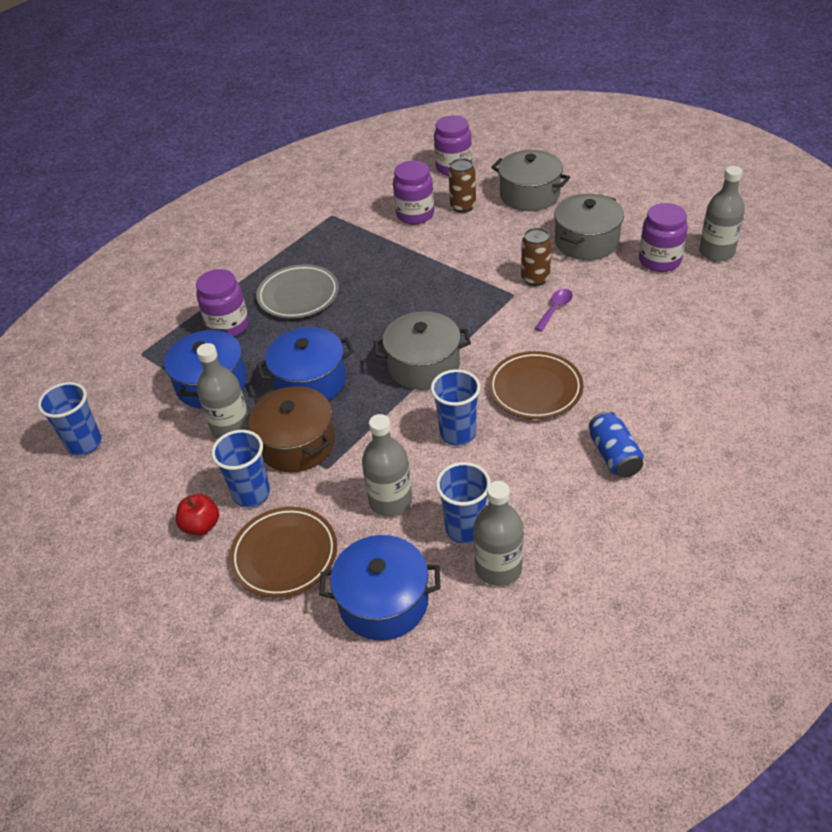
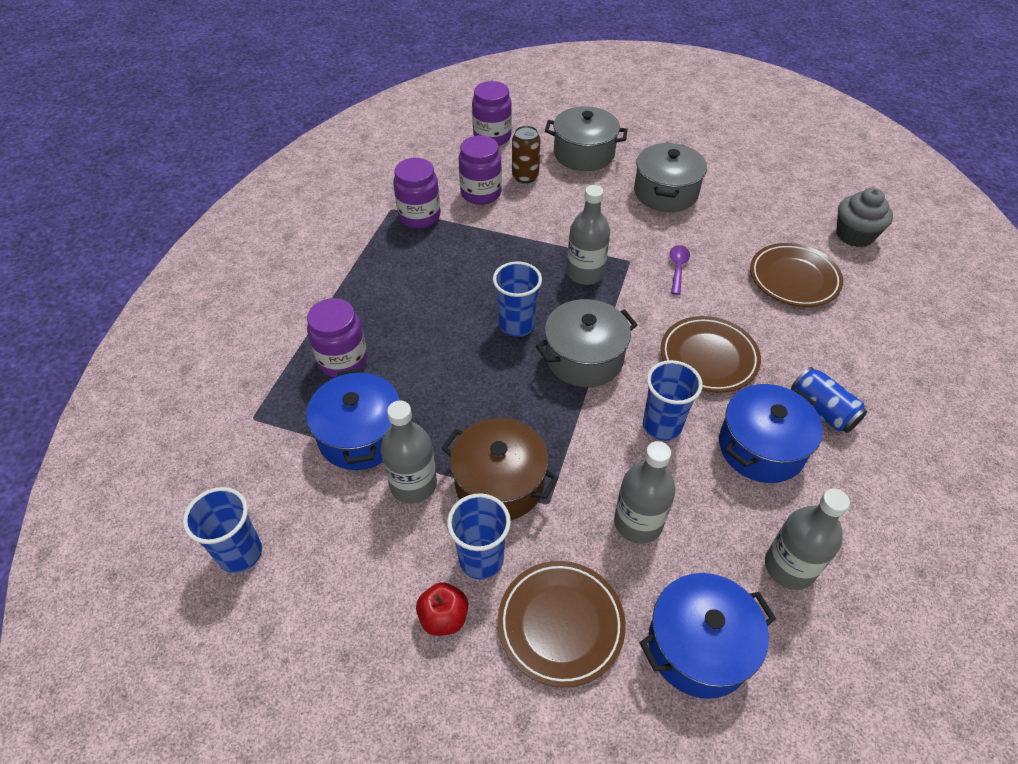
camera: 25 degrees left, 5 degrees up
(298, 295) = (405, 307): grey plate -> none
(310, 381) = (473, 405): blue pot -> blue pot (761, 447)
(465, 528) = (731, 532): blue cup -> blue cup (516, 325)
(535, 279) = (640, 240): brown can -> none
(659, 261) = (743, 200): purple jar -> purple jar (419, 216)
(663, 340) = (794, 279): none -> brown plate
(716, 252) = (787, 182): grey bottle -> grey bottle (585, 273)
(755, 312) = (854, 235): none -> grey cupcake

